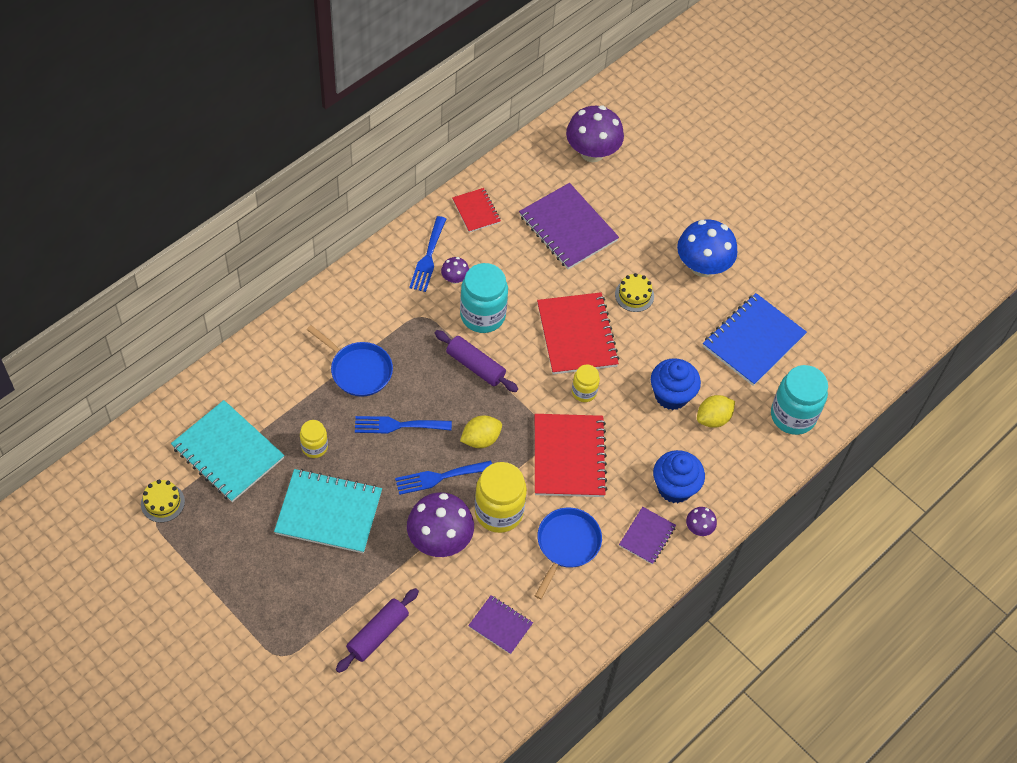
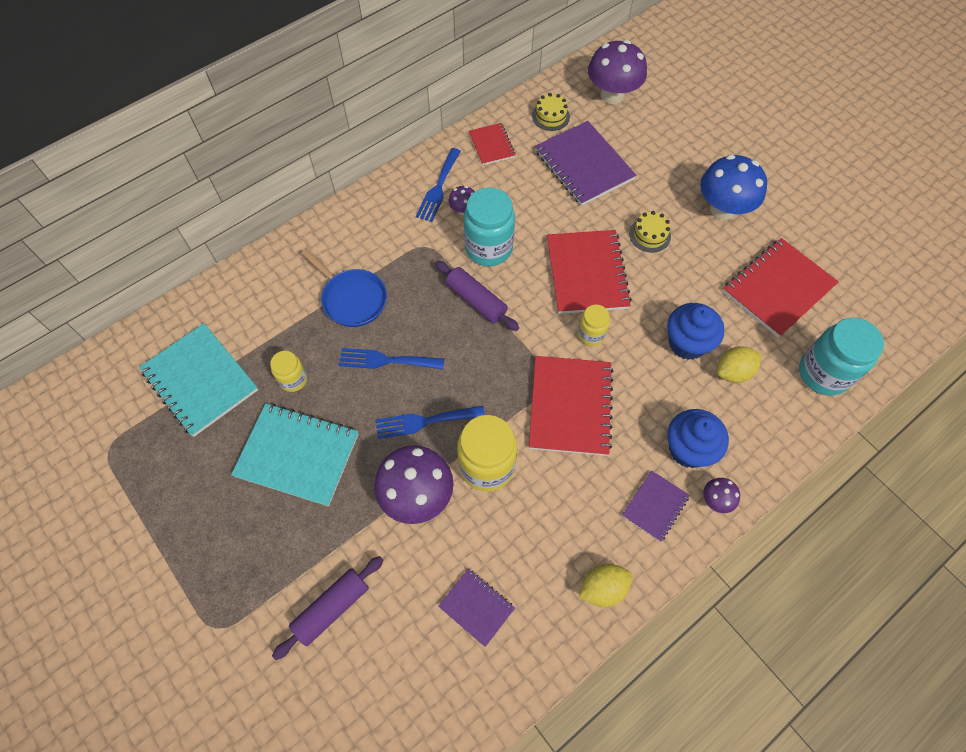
camera: 10 degrees right, 5 degrees up
(162, 502) = (120, 432): yellow cake -> yellow cake (550, 116)
(480, 439) = (474, 381): yellow lemon -> yellow lemon (602, 588)
(566, 545) = (561, 511): blue pan -> none
(753, 341) = (778, 289): blue notebook -> red notebook

